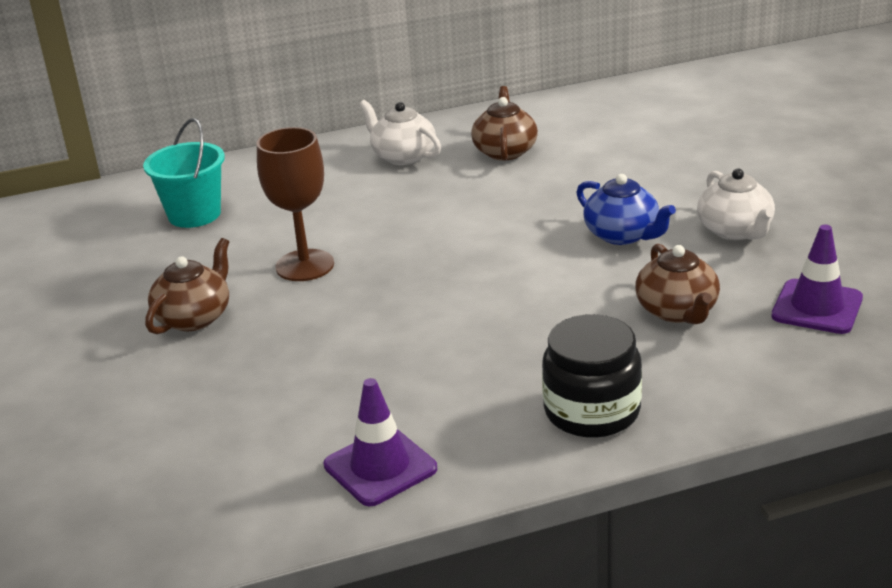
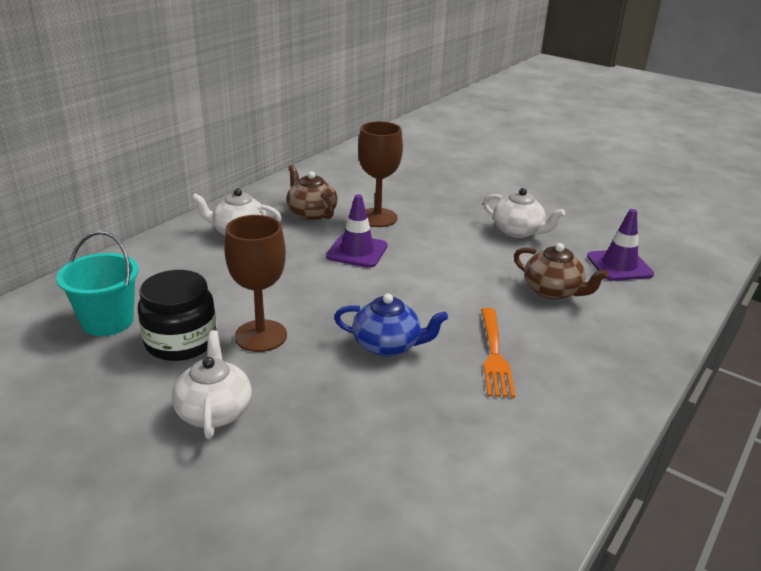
camera: 40 degrees left, 0 degrees up
(194, 317) = (214, 411): brown teapot -> white teapot
(380, 467) = (519, 477): purple traffic cone -> purple traffic cone (357, 251)
(510, 354) = (494, 354): none -> orange fork
(575, 173) = (377, 218): none -> brown goblet
(592, 411) = (593, 375): black jar -> black jar (181, 341)
(623, 235) = (458, 251): blue teapot -> blue teapot (387, 345)

